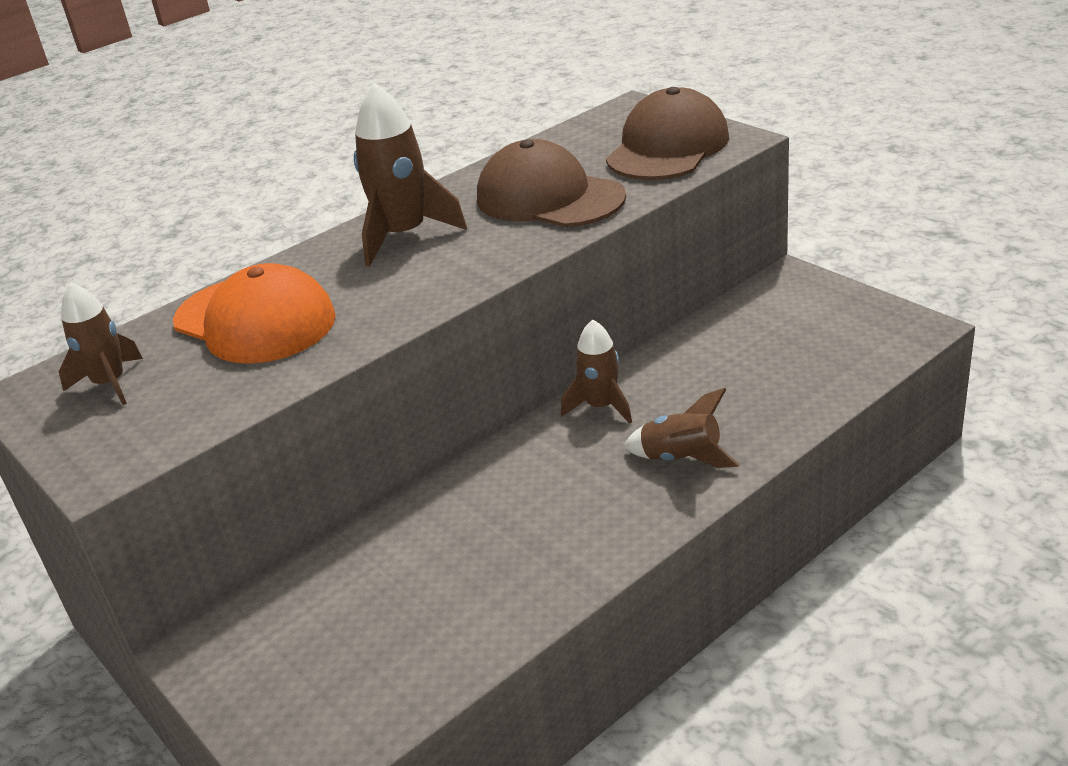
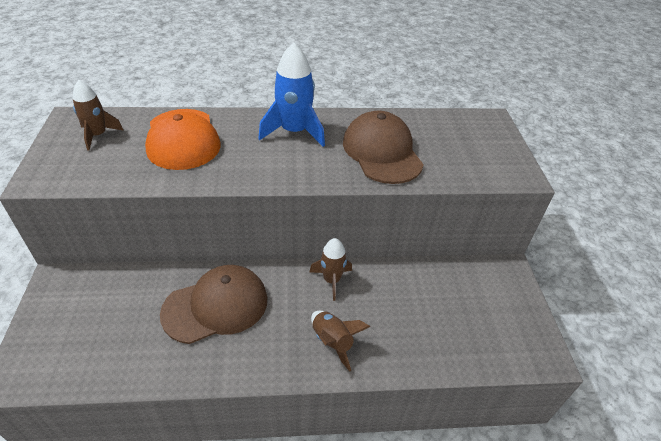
camera: 30 degrees right, 10 degrees up
(404, 235) = (294, 132): brown rocket -> blue rocket
(668, 147) = (478, 158): brown cap -> brown cap (216, 306)

